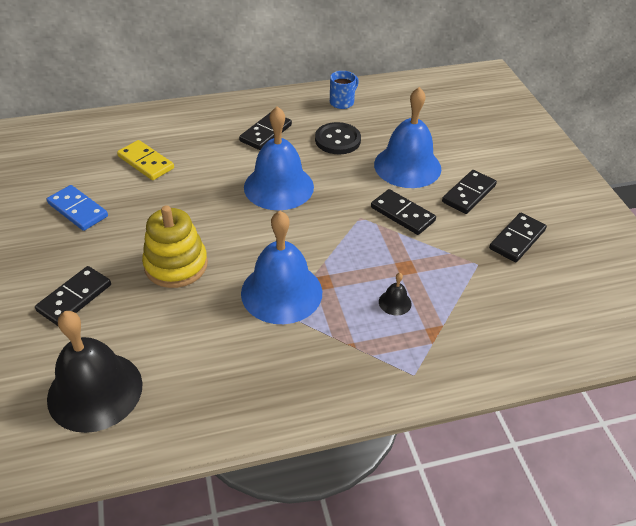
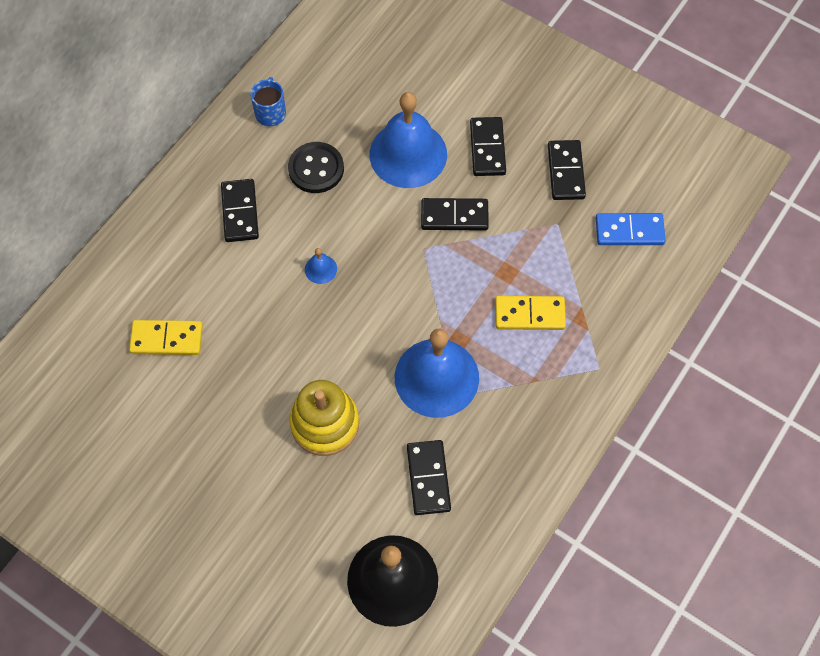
camera: 40 degrees left, 20 degrees up
(75, 298) = (279, 524): black domino -> black domino (428, 478)
(77, 210) = (170, 442): blue domino -> blue domino (629, 231)
(278, 186) = (320, 269): blue bell -> blue bell, size x0.40
(395, 302) = (529, 314): black bell -> yellow domino

